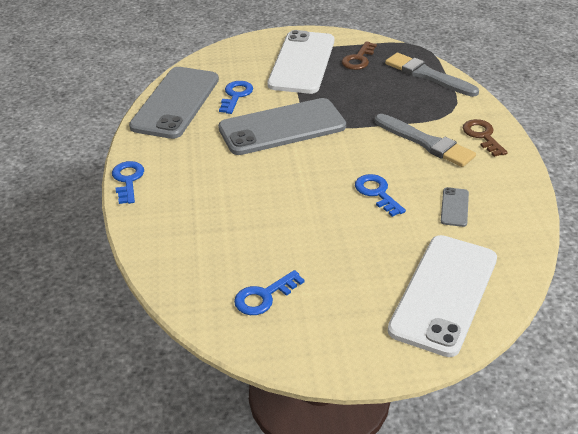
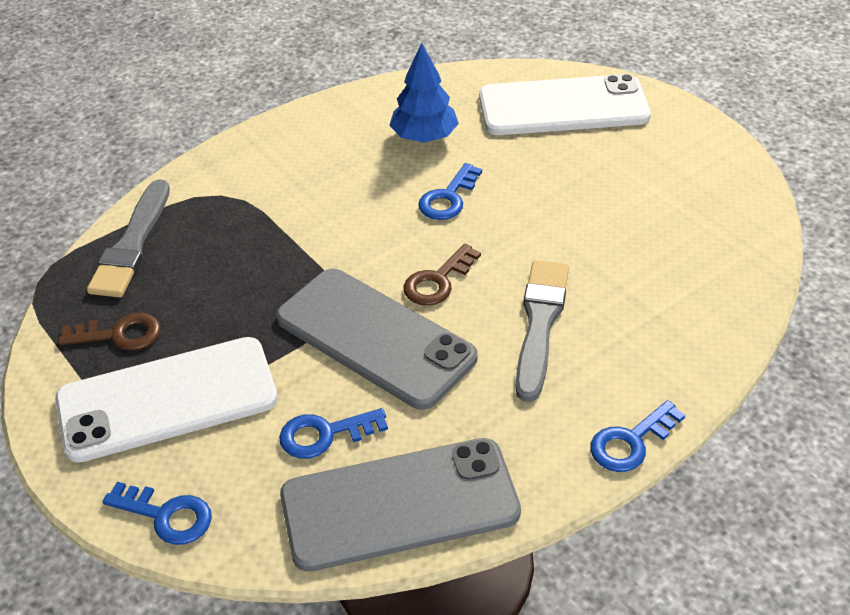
camera: 120 degrees left, 5 degrees up
(264, 296) = (689, 214): blue key -> blue key (166, 515)
(426, 142) = (312, 194): grey brush -> grey brush (540, 324)
(454, 207) = (424, 137): grey phone -> blue tree
(482, 136) = (263, 155): brown key -> brown key (438, 281)

